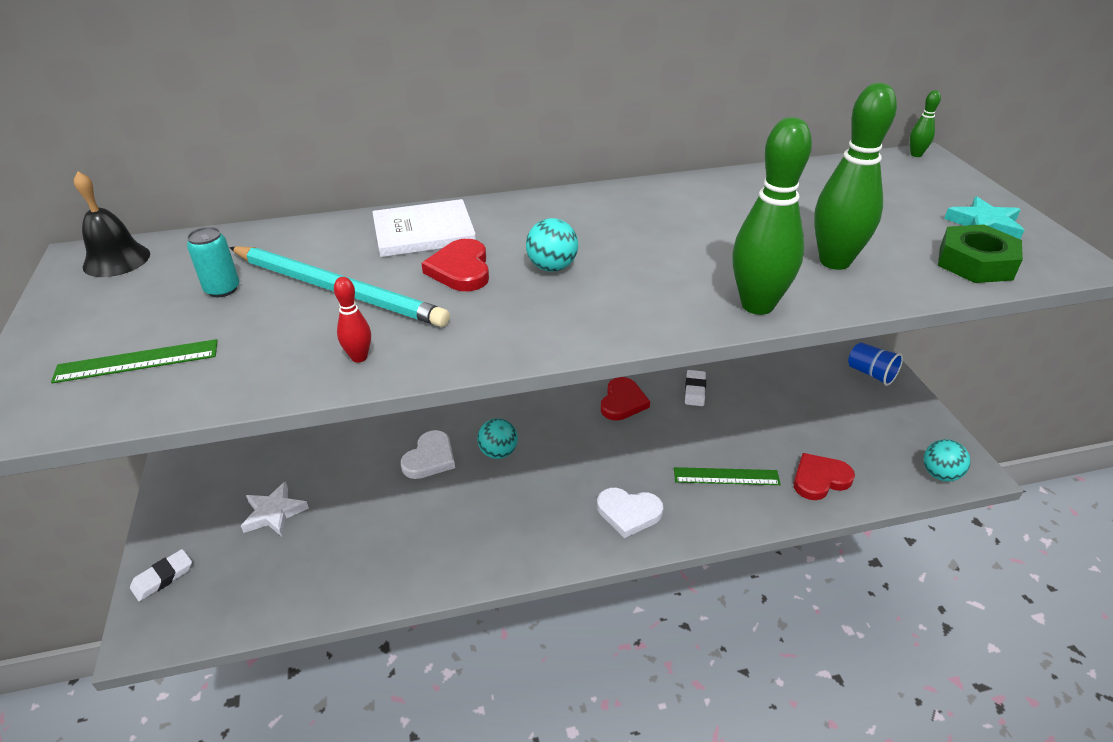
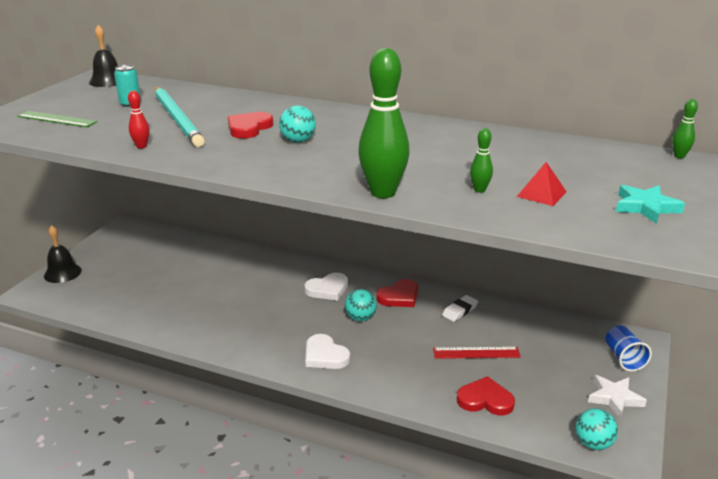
camera: 35 degrees right, 10 degrees down
(163, 577) = (62, 273): white eraser -> black bell
(274, 513) = (139, 268): white star -> white star (614, 398)
(424, 232) = (260, 107): white book -> none
(430, 458) = (245, 277): white heart -> white heart (327, 289)
(498, 452) = (287, 290): turquoise ball -> turquoise ball (360, 318)
(726, 476) = (416, 367): green ruler -> none
(758, 431) = (476, 353): none -> red ruler
(834, 261) = (479, 190): green bowling pin -> green bowling pin, size x0.45
(889, 243) = (541, 194): none -> red pyramid
(975, 263) = (588, 222): green nut -> none

